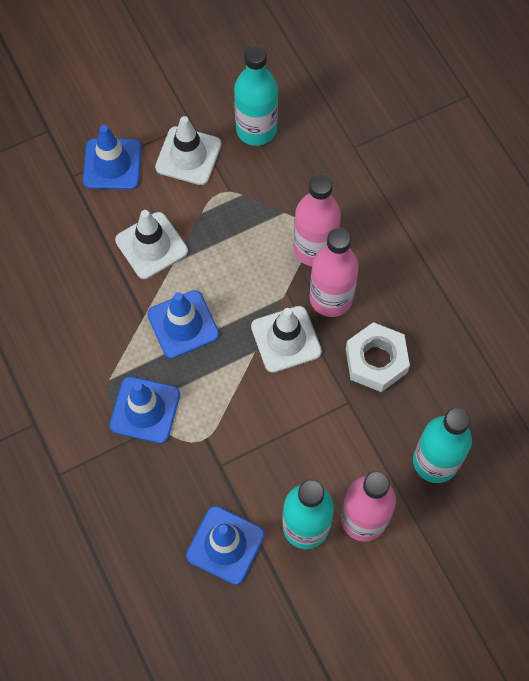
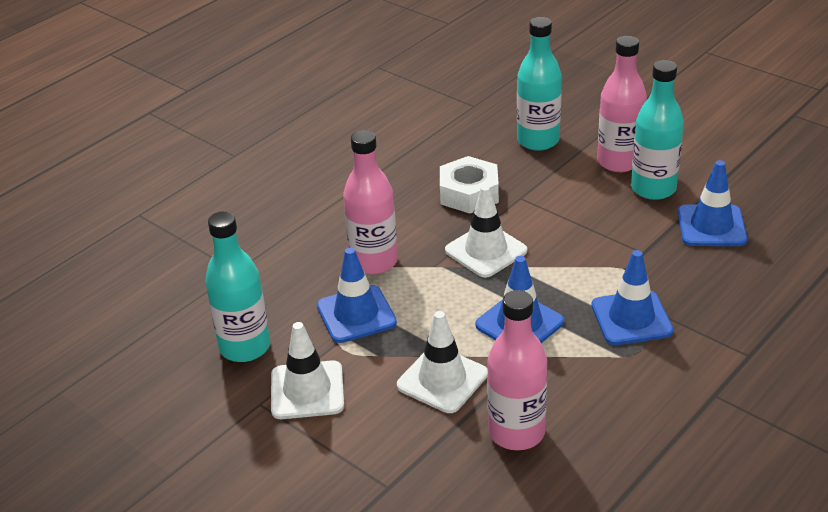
camera: 110 degrees left, 30 degrees down
(112, 164) = (352, 454): blue traffic cone -> blue traffic cone (356, 314)
(331, 298) = (422, 236): pink bottle -> pink bottle (516, 432)

